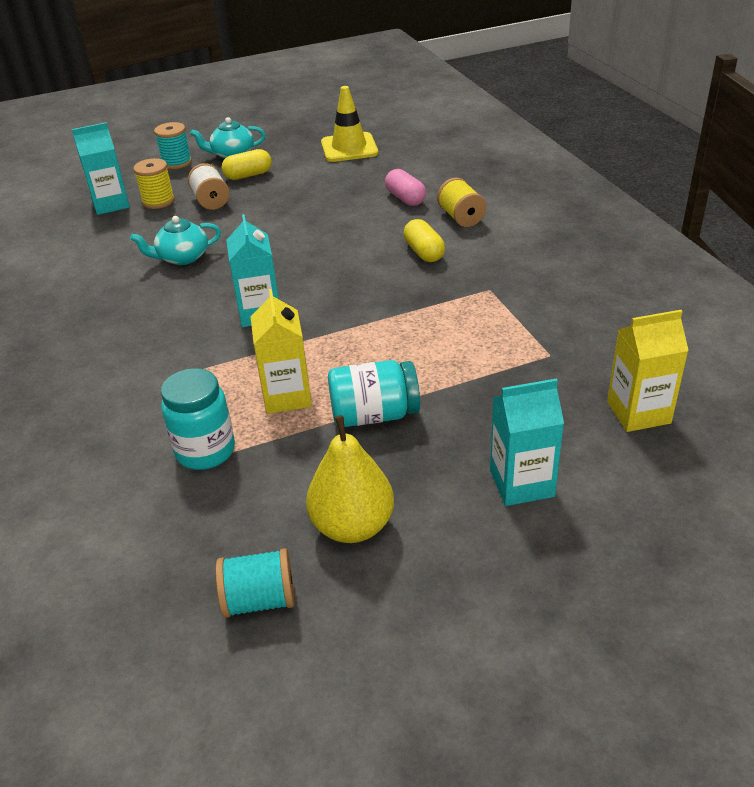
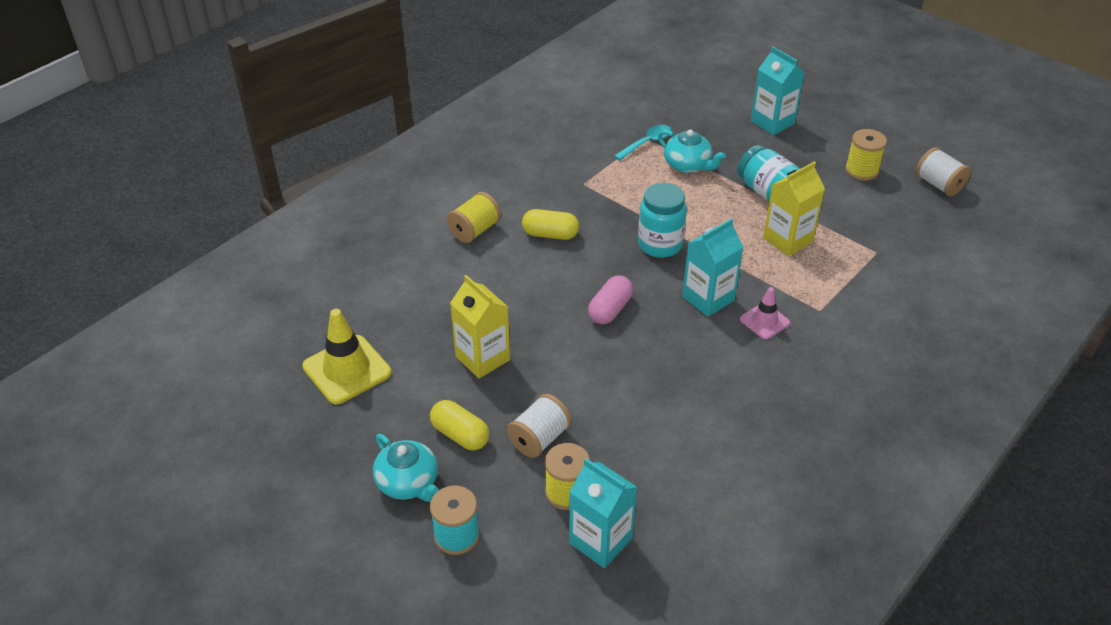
camera: 120 degrees left, 5 degrees up
(182, 257) = (664, 399): turquoise teapot -> turquoise teapot (688, 165)
(199, 335) = (764, 321): none -> pink traffic cone
(205, 451) = (870, 255): turquoise jar -> turquoise jar (660, 244)
(259, 600) = (939, 184): turquoise spool -> white spool
(352, 526) = (861, 170): yellow pear -> yellow spool
(405, 198) = (455, 278): pink capsule -> pink capsule (610, 309)
(424, 252) = (550, 234): yellow capsule -> yellow capsule turned 60 degrees clockwise
(538, 352) = (646, 143): none -> turquoise spoon
(638, 412) = (676, 95): yellow carton -> yellow carton (482, 358)

